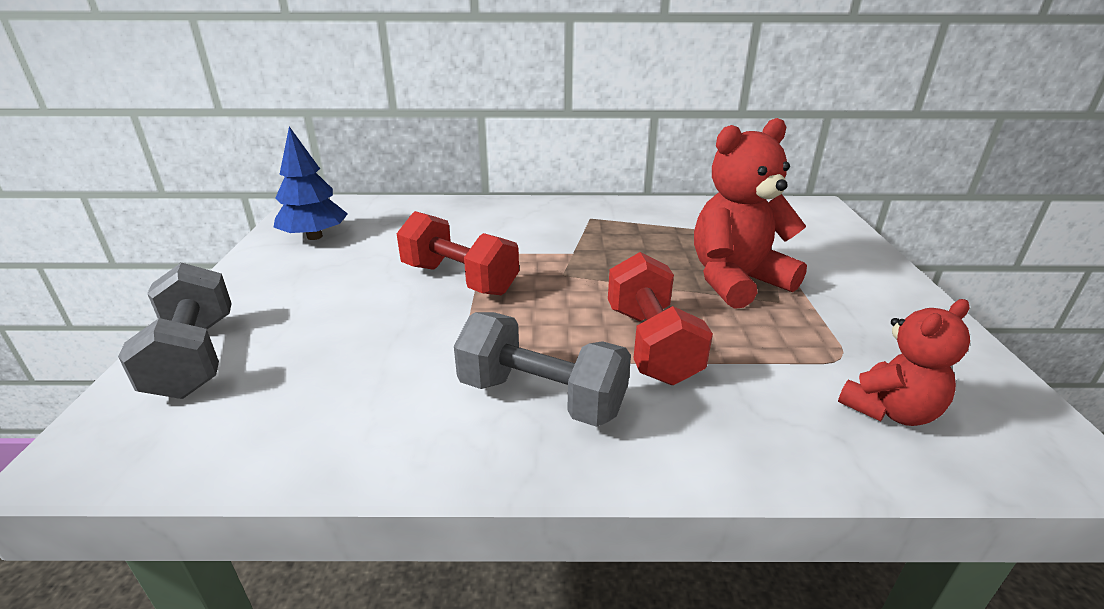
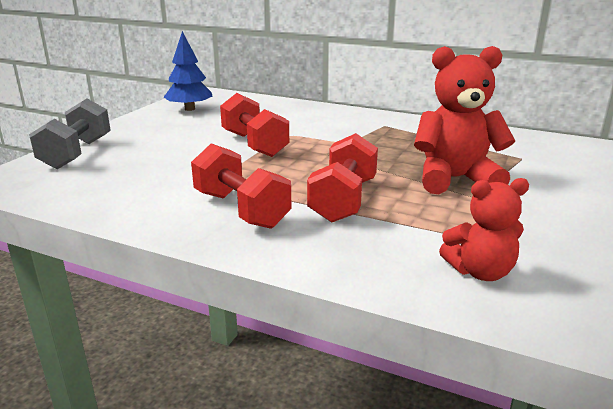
camera: 25 degrees right, 5 degrees down
(541, 397) = (241, 209): grey dumbbell -> red dumbbell

